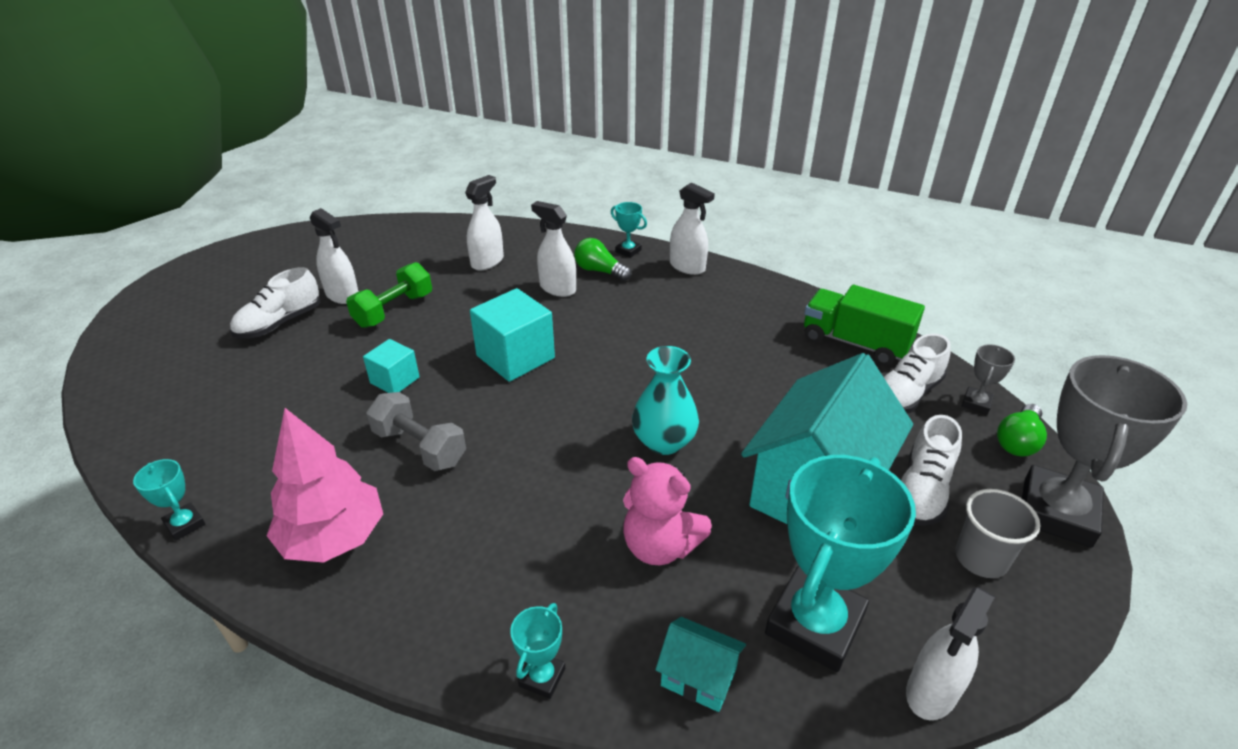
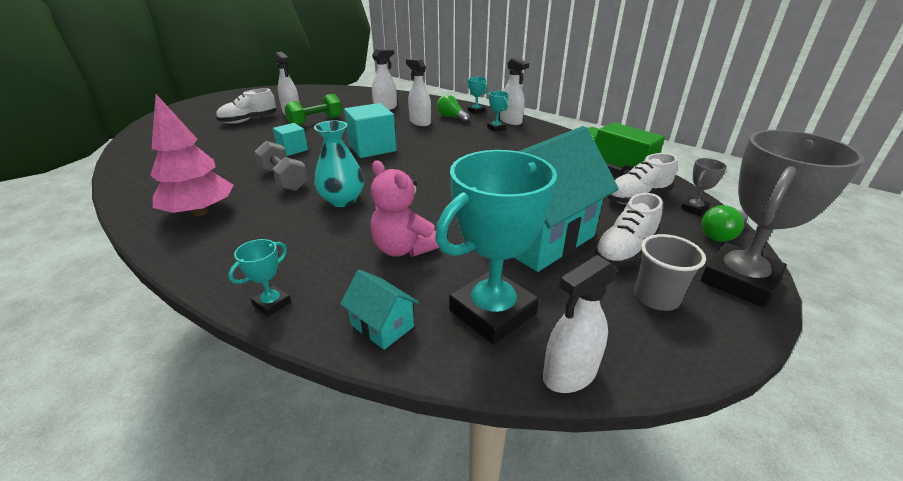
camera: 15 degrees right, 5 degrees down
(185, 524) = (125, 194): turquoise trophy -> turquoise trophy (496, 128)
(664, 441) = (441, 197): turquoise vase -> turquoise vase (342, 200)

